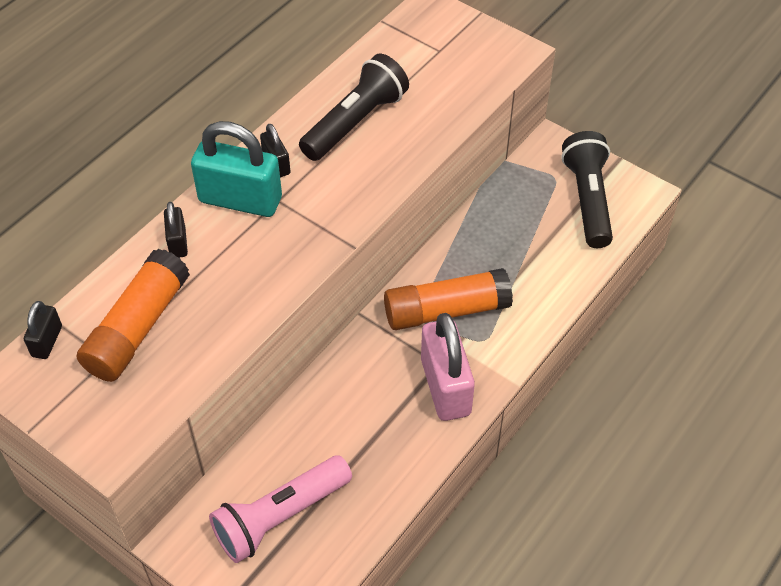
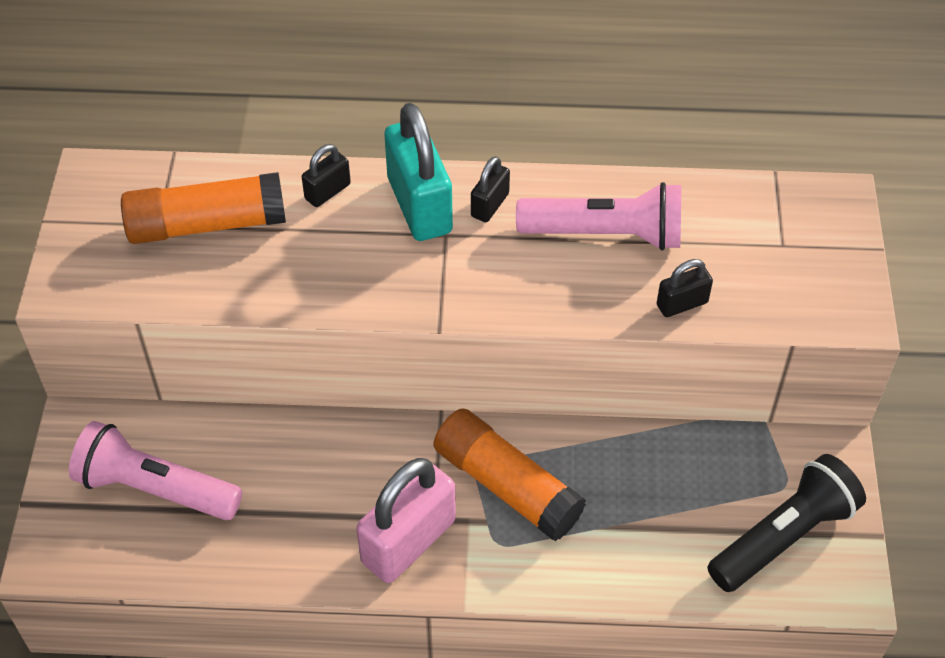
camera: 55 degrees right, 0 degrees up
(47, 341) = (144, 172): black padlock -> black padlock (682, 304)
(356, 122) = (606, 234): black flashlight -> pink flashlight

